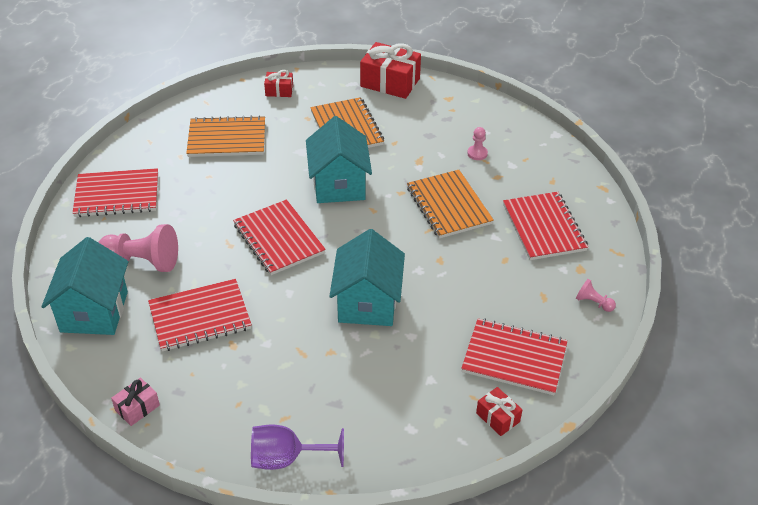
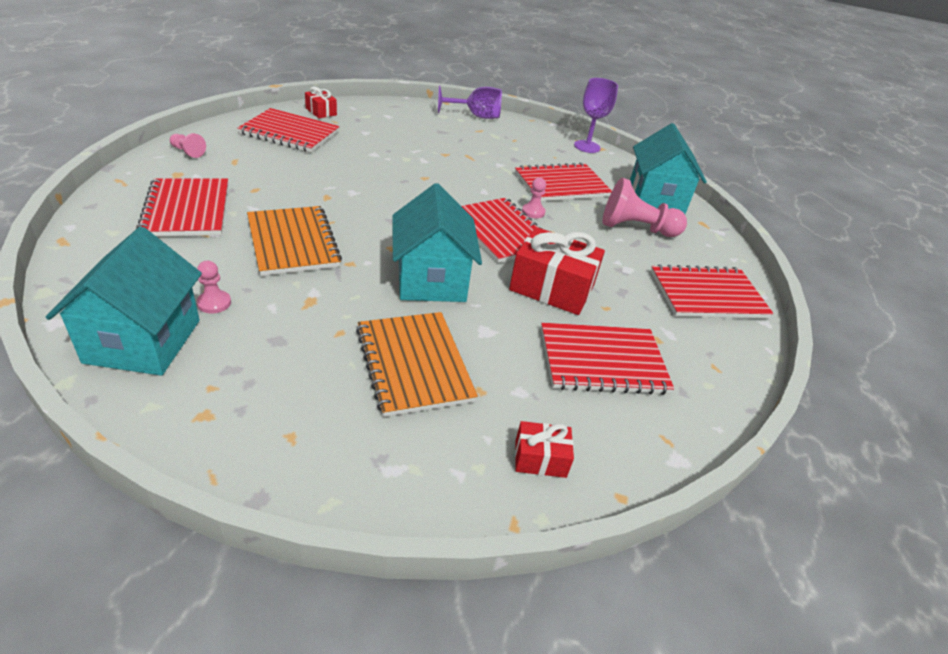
camera: 175 degrees right, 5 degrees down
(137, 408) = (587, 146): pink gift -> purple goblet
(227, 139) = (602, 361): orange notebook -> red notebook
(243, 269) = (533, 212): none -> pink pawn
(367, 303) = (409, 176): turquoise house -> turquoise house (143, 341)
(390, 82) = (311, 466): red gift -> red gift (552, 288)

